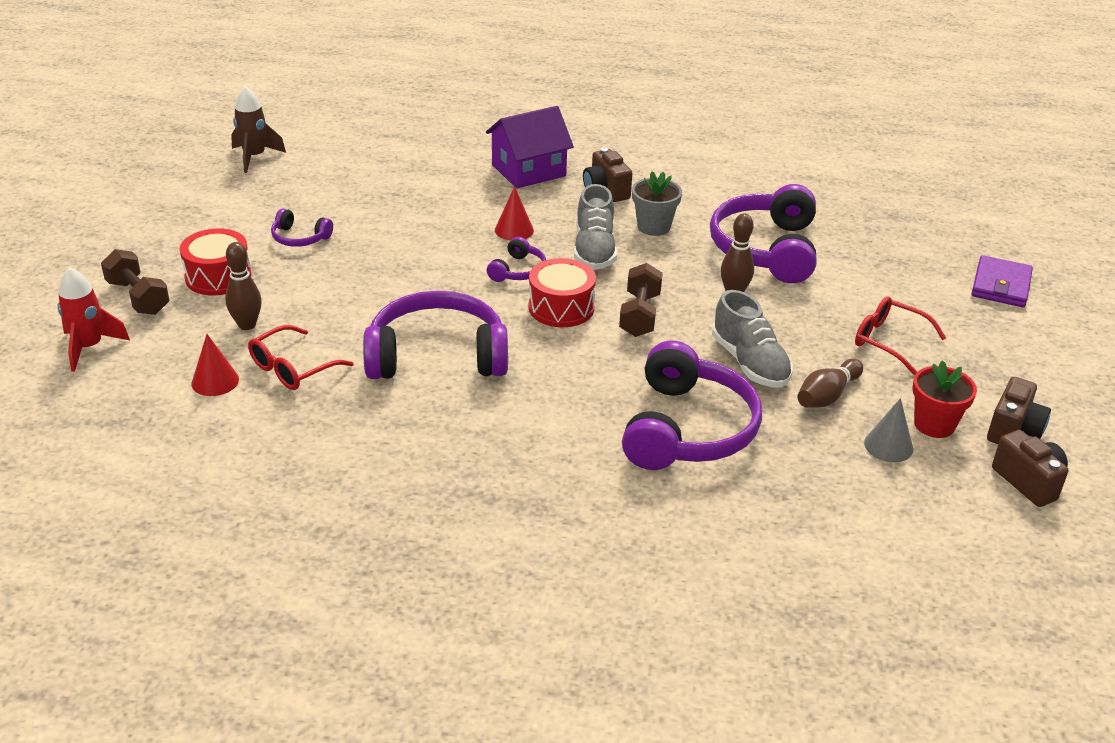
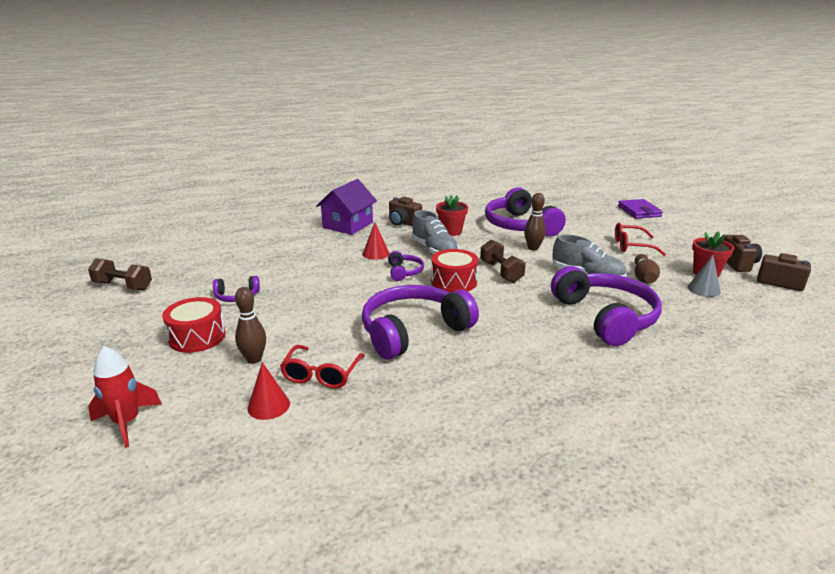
camera: 30 degrees left, 10 degrees down
(138, 297) = (140, 372): brown dumbbell -> brown dumbbell (123, 286)
(254, 157) = (152, 262): brown rocket -> none
(653, 227) = (451, 231): grey flower pot -> red flower pot

